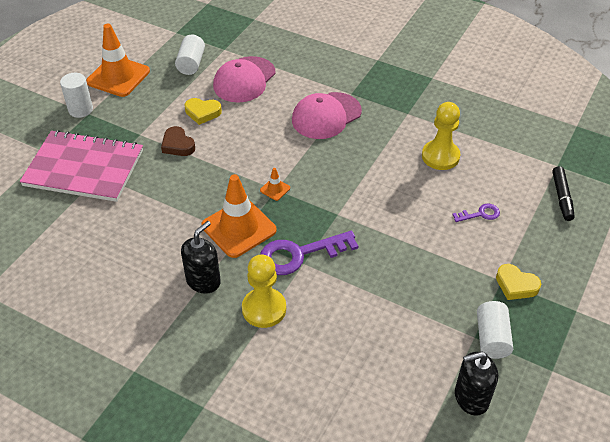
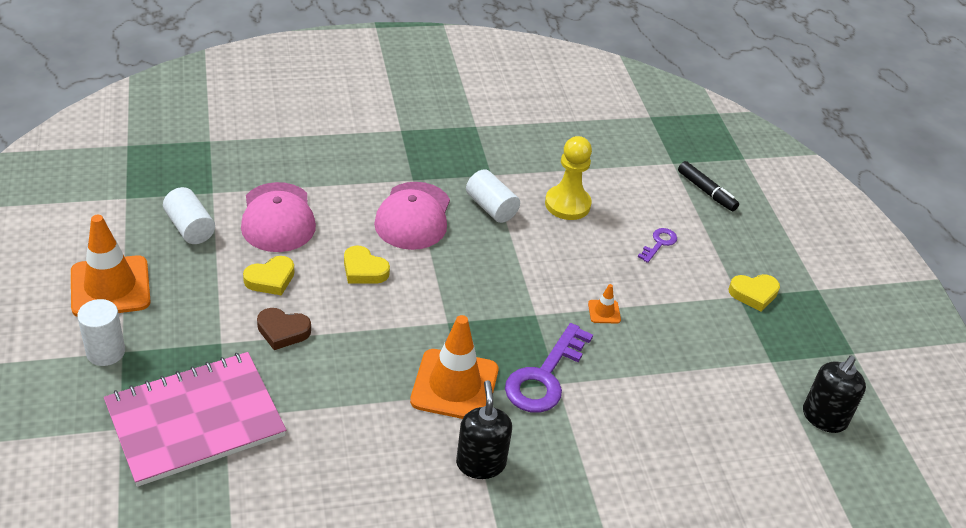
camera: 45 degrees left, 5 degrees down
(260, 133) = (364, 270): none -> yellow heart
(264, 309) = (571, 453): yellow pawn -> none
(275, 189) = (446, 323): orange traffic cone -> orange traffic cone (604, 312)
(492, 338) = (784, 354): white cylinder -> white cylinder (491, 207)

